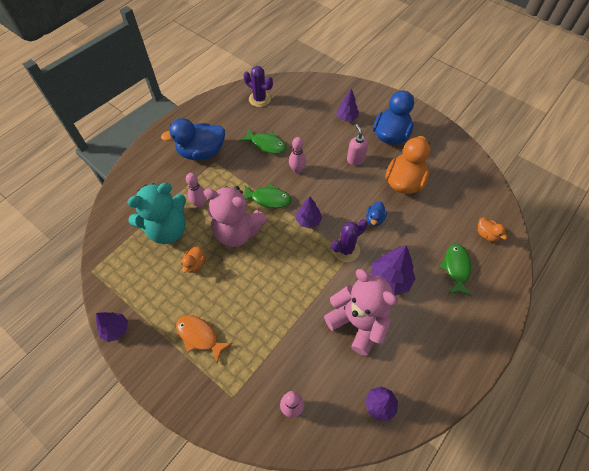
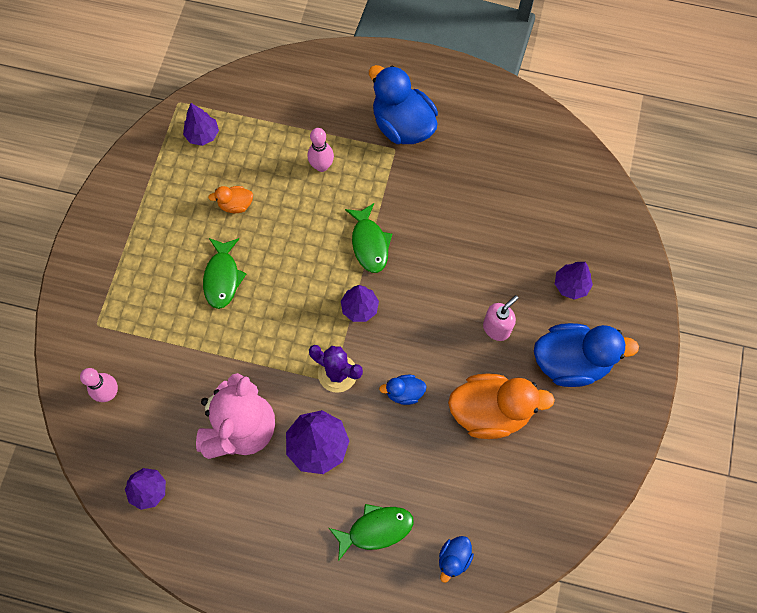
camera: 65 degrees right, 10 degrees up
(116, 329) = (122, 167): purple tree -> purple tree (202, 135)
(167, 229) = (267, 149): turquoise teddy bear -> none
(199, 336) = (149, 257): orange fish -> none
(237, 232) = (302, 230): pink teddy bear -> none
(259, 99) = (538, 151): purple cactus -> none
(266, 144) = (459, 199): green fish -> green fish (222, 277)
(297, 170) = (436, 258): pink bowling pin -> none
(486, 234) = (454, 558): orange duck -> blue duck

